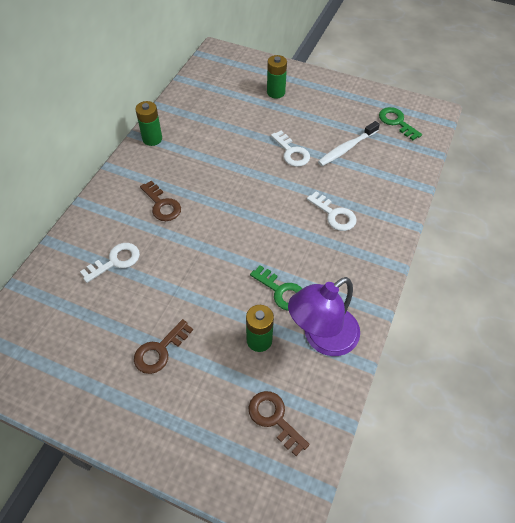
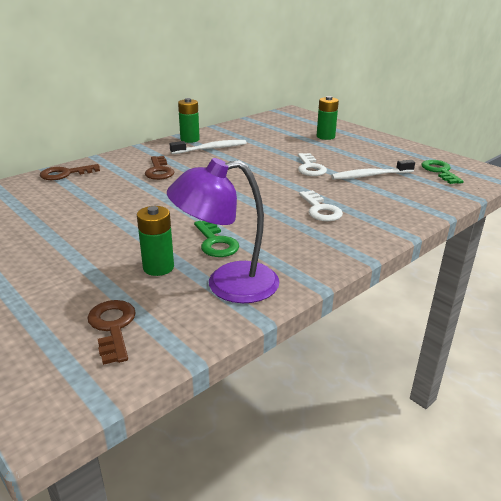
camera: 25 degrees right, 25 degrees down
(115, 261) = (84, 190): white key -> none
(160, 350) = (57, 247): brown key -> brown key (65, 174)
(184, 149) = (211, 149): none -> white toothbrush

